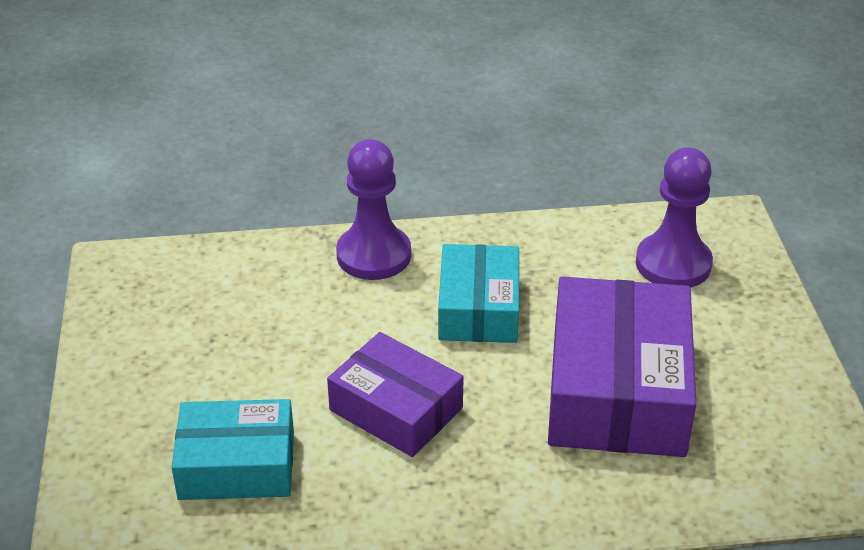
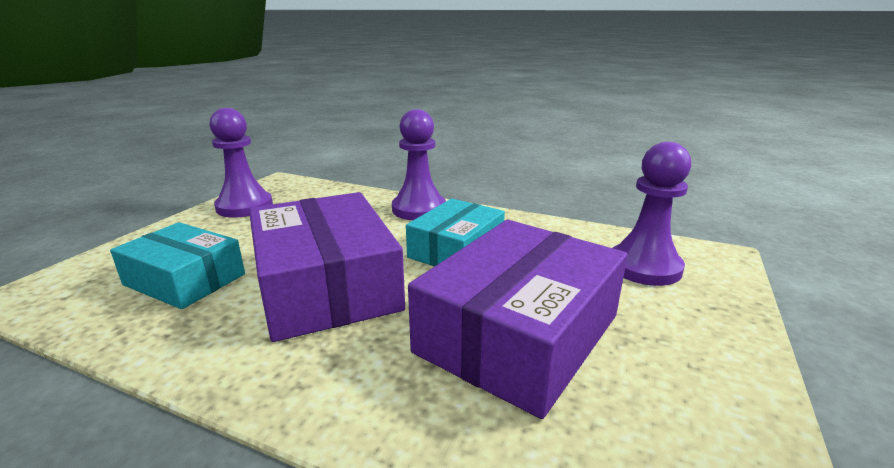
camera: 30 degrees right, 15 degrees down
(138, 333) = (244, 206): none -> purple pawn
(396, 409) = (326, 285): purple box -> purple box, size x1.61

